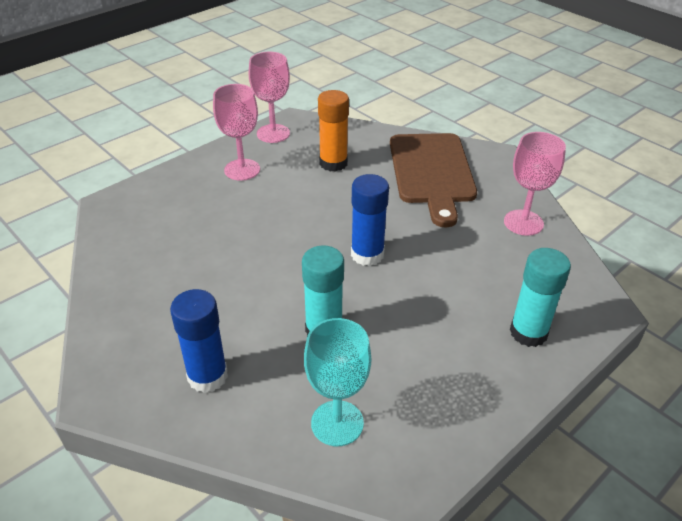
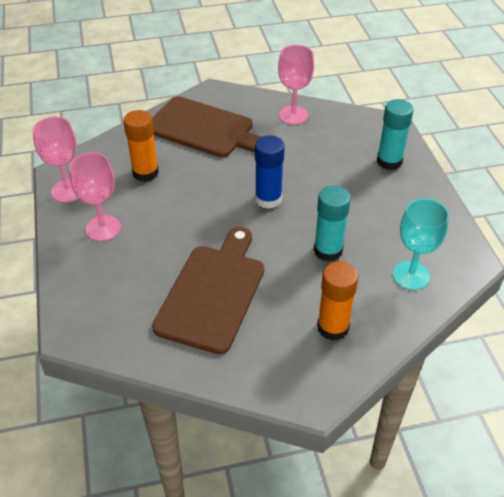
camera: 60 degrees left, 5 degrees up
(204, 267) = (213, 293): none -> brown cutting board
(207, 376) = (333, 327): blue glue stick -> orange glue stick

